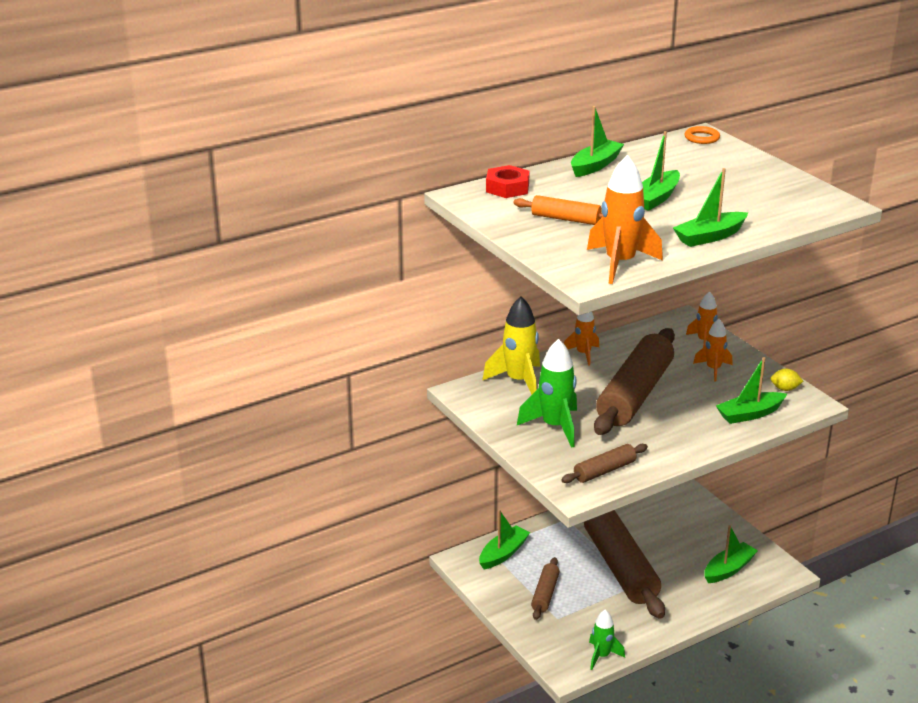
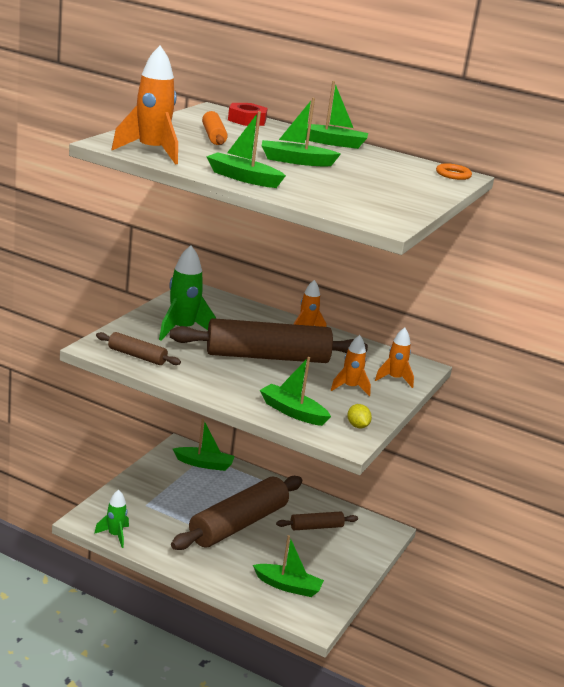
camera: 55 degrees right, 5 degrees down
(518, 381) = (234, 309): yellow rocket -> none
(545, 594) = (171, 493): brown rolling pin -> brown rolling pin (316, 527)

